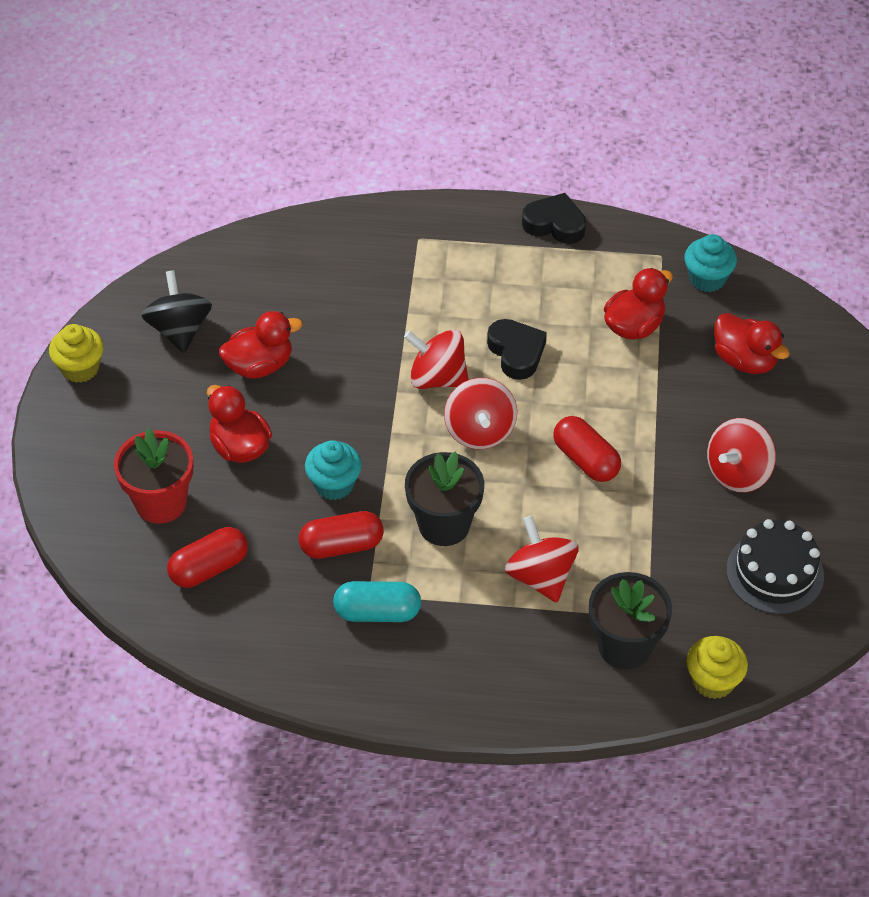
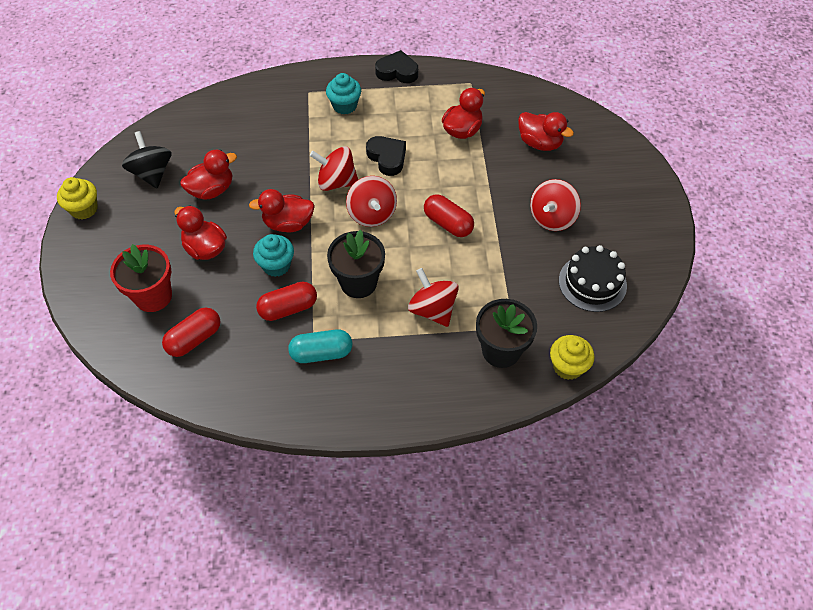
camera: 10 degrees left, 5 degrees up
(359, 428) = (288, 224): none -> red duck
(707, 279) = (503, 94): turquoise cupcake -> turquoise cupcake (344, 105)

